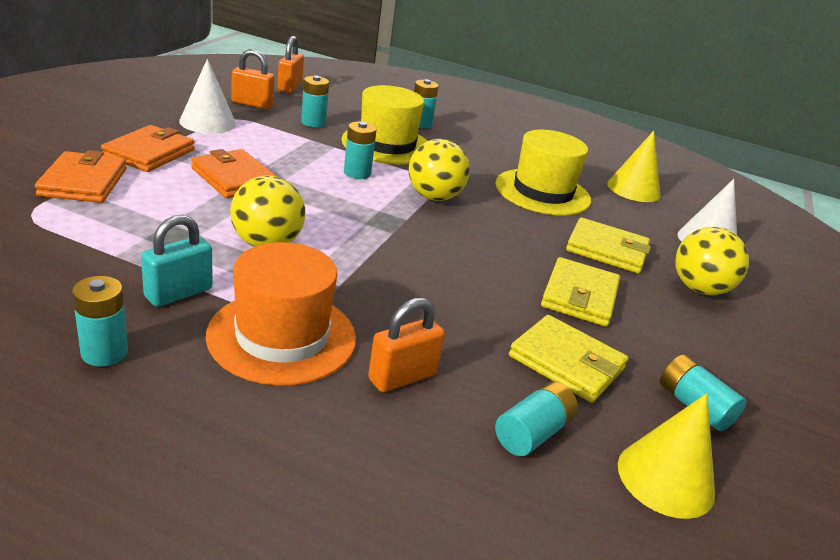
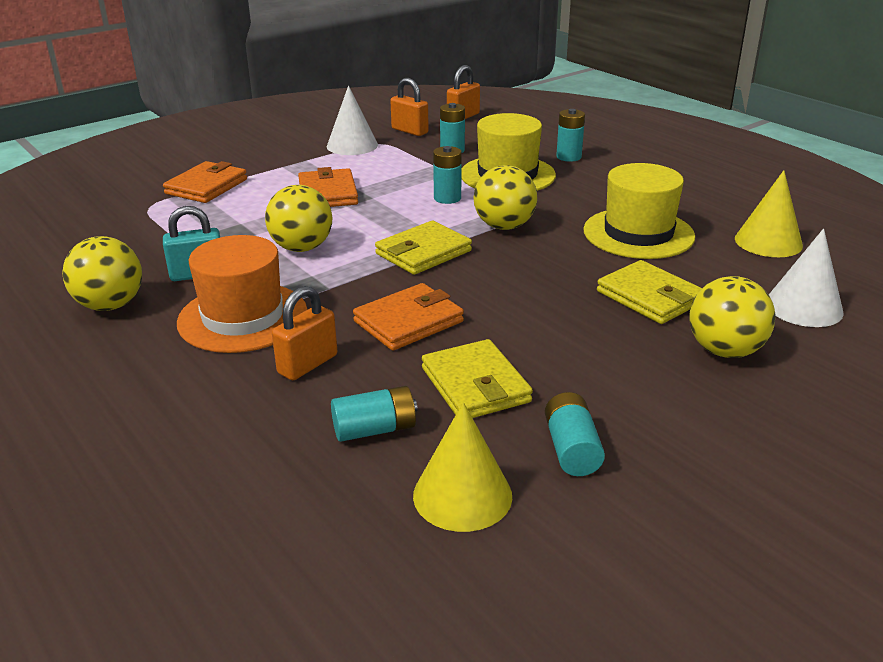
camera: 35 degrees right, 0 degrees up
(104, 352) = (110, 305): turquoise battery -> yellow ball
(149, 153) = (278, 168): orange wallet -> orange wallet (408, 321)
(402, 377) = (307, 364): orange padlock -> orange padlock turned 45 degrees counterclockwise
(579, 296) = (561, 333): yellow wallet -> yellow wallet (423, 252)

